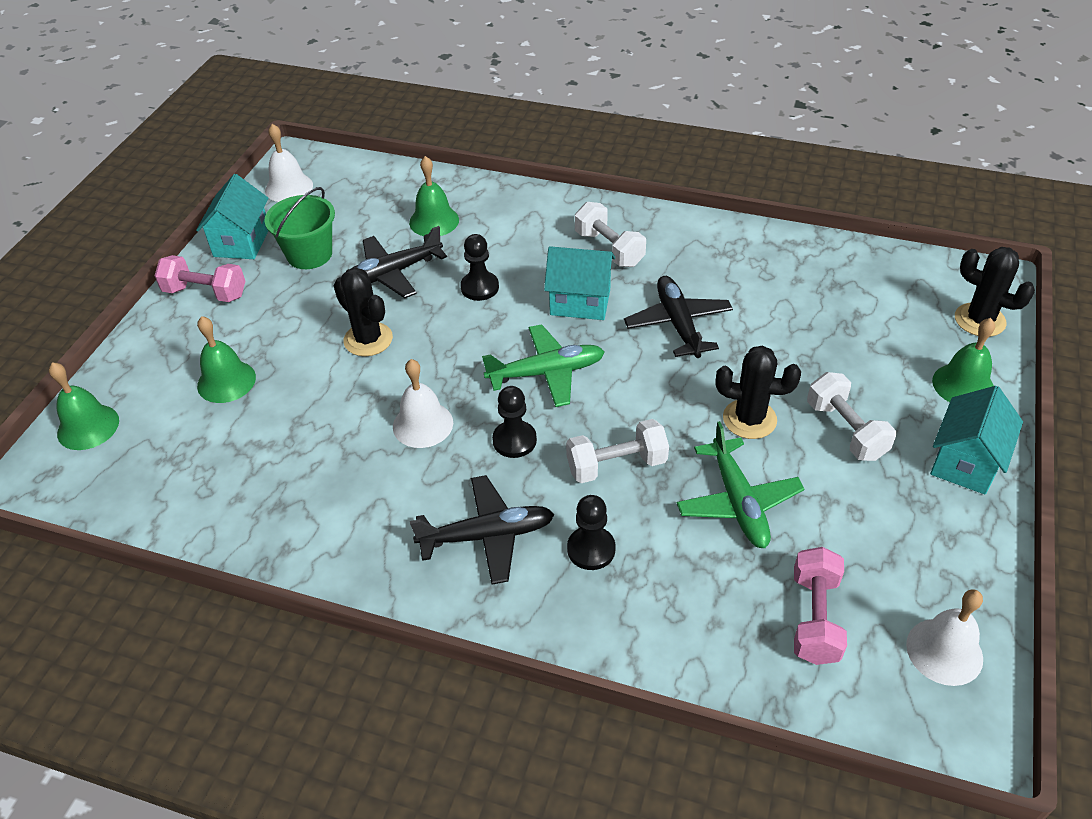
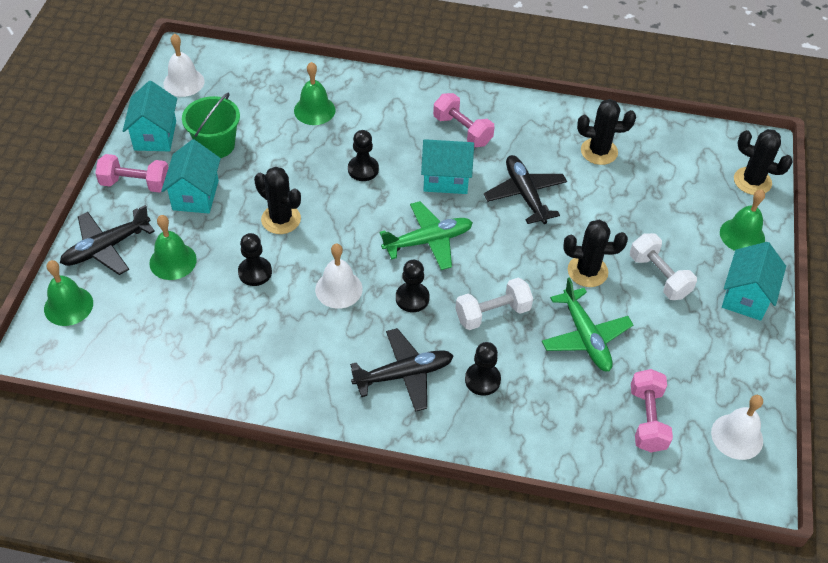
camera: 10 degrees left, 5 degrees up
(272, 308) = (195, 195): none -> turquoise house
(323, 399) = (255, 272): none -> black pawn
(392, 273) = (288, 160): black plane -> black plane (106, 247)
(609, 249) = (462, 130): white dumbbell -> pink dumbbell
(779, 278) = (599, 151): none -> black cactus

